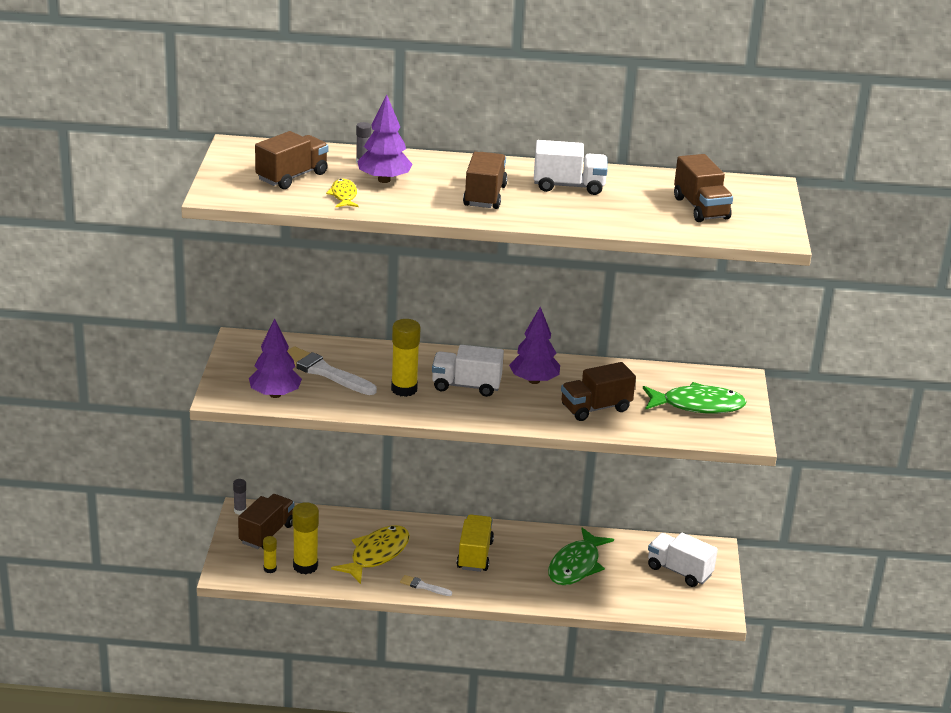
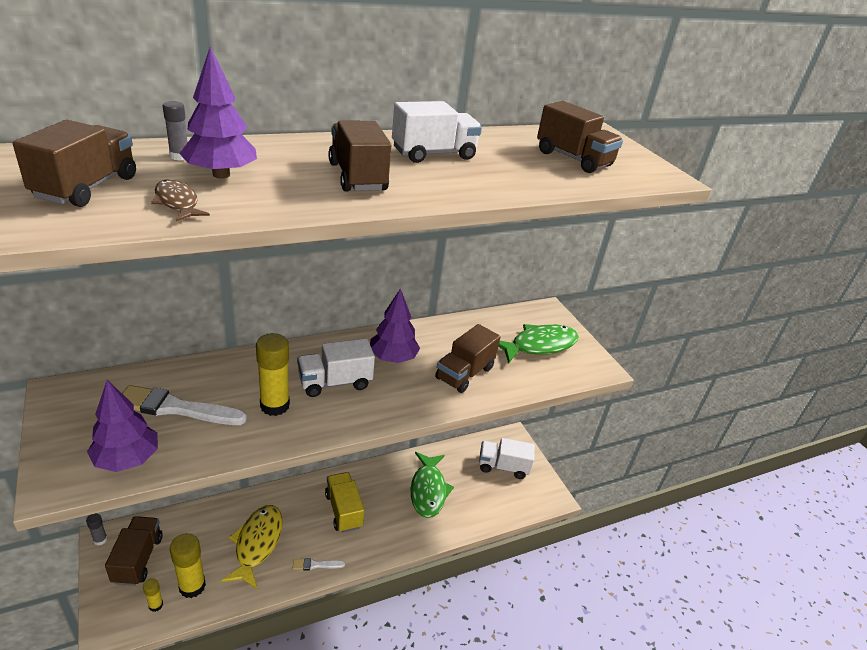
camera: 30 degrees left, 5 degrees up
(343, 195) = (177, 203): yellow fish -> brown fish

